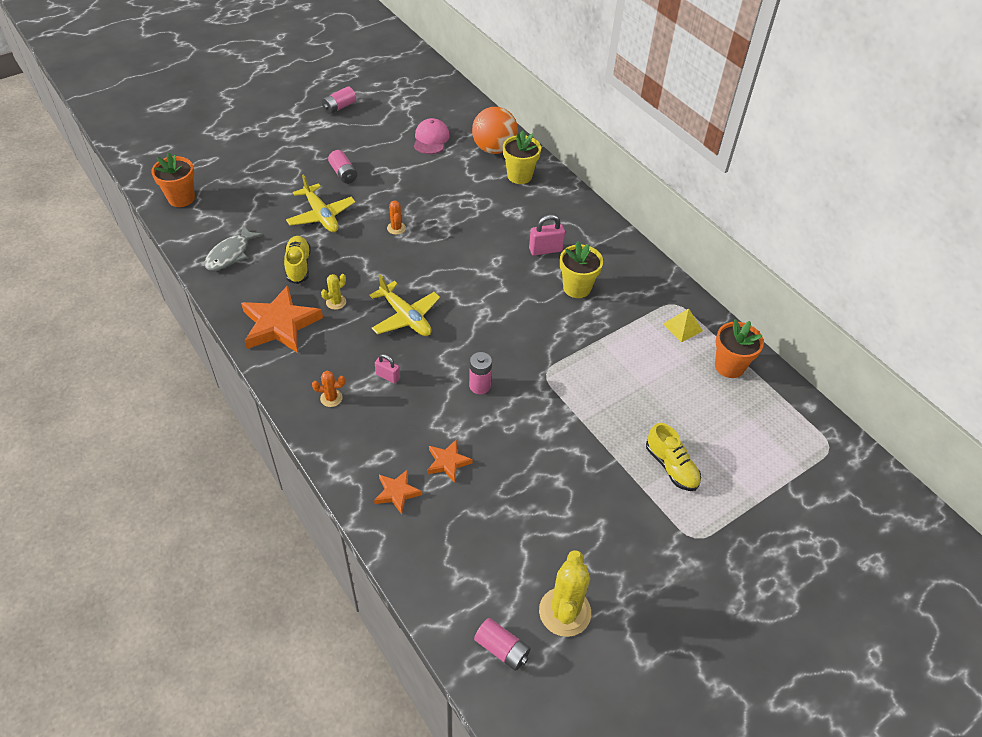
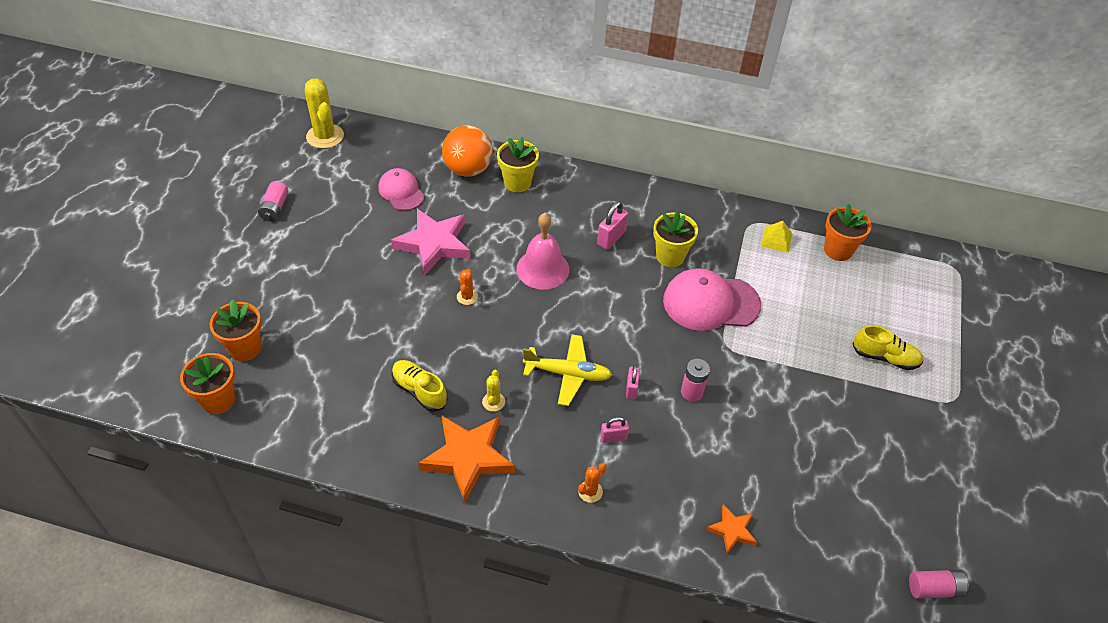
camera: 40 degrees left, 0 degrees up
(228, 178) = (245, 348): none -> orange flower pot
(230, 254) = (340, 423): grey fish -> none
(321, 215) = (384, 328): yellow plane -> none
(343, 173) = (357, 274): pink battery -> none
(396, 228) = (467, 297): orange cactus -> orange cactus turned 60 degrees clockwise
(413, 183) = (434, 244): none -> pink star
(438, 355) = (631, 388): none -> pink padlock
(448, 462) = (739, 475): orange star -> none
(469, 241) = (542, 269): none -> pink bell
(565, 612) = (940, 525): yellow cactus -> yellow cactus (325, 136)
(570, 337) = (710, 303): none -> pink cap

